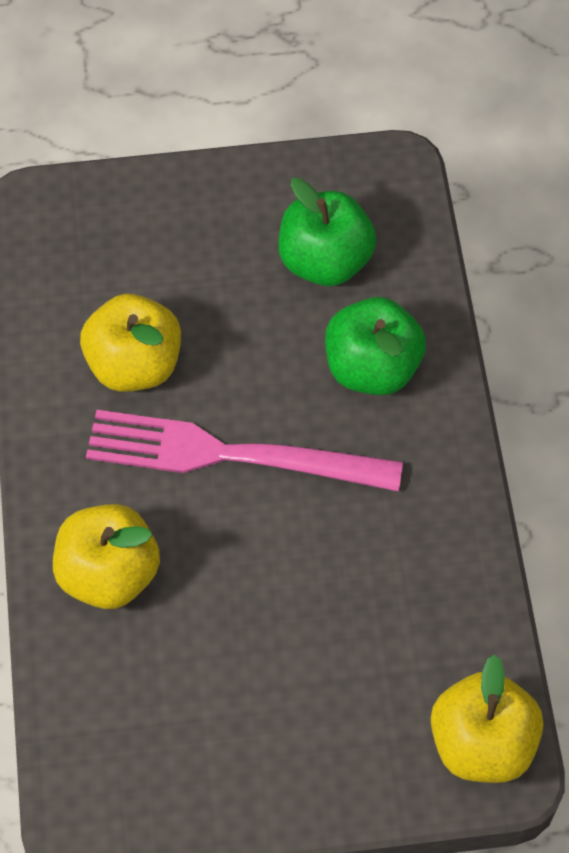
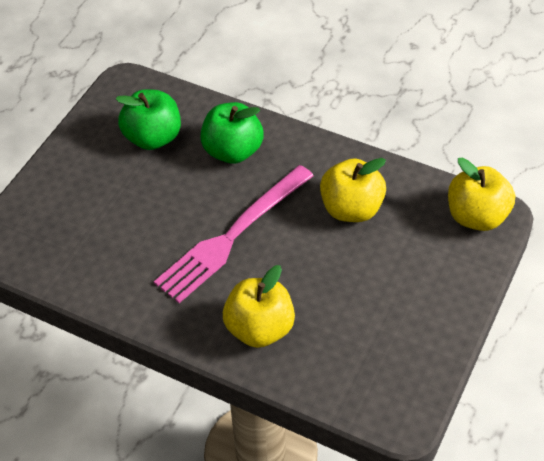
camera: 55 degrees left, 10 degrees down
(134, 364) = (140, 251): yellow apple -> yellow apple (351, 209)

